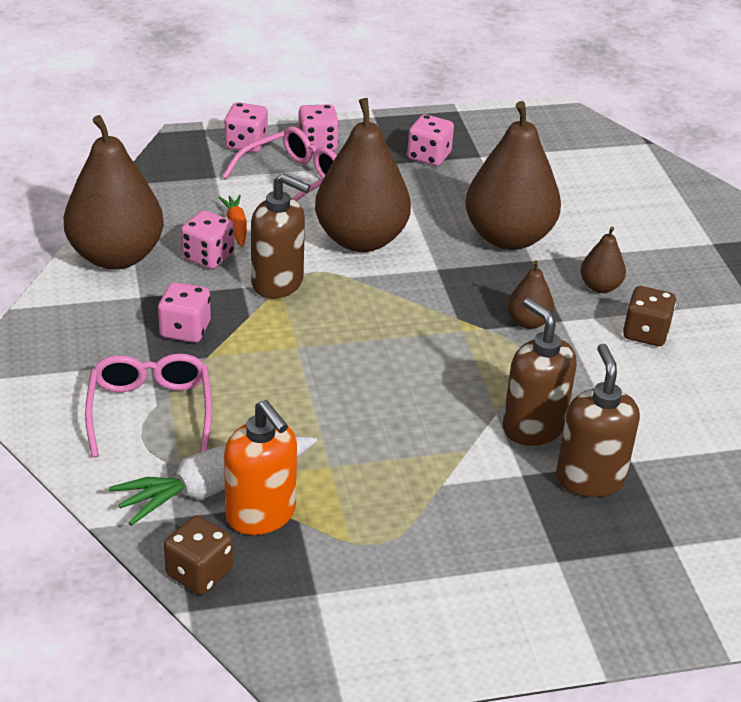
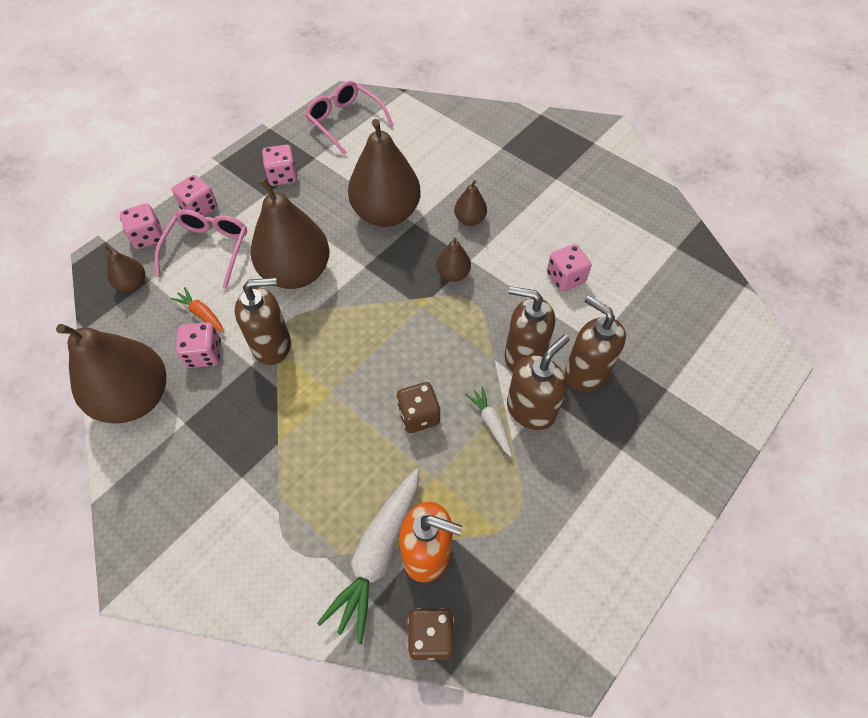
camera: 35 degrees left, 20 degrees up
(150, 411) = (278, 521): pink glasses -> pink glasses (345, 122)
(185, 330) = (242, 430): pink dice -> pink dice (565, 278)
(196, 172) = (132, 284): none -> brown pear
(434, 459) = (491, 423): none -> white carrot
(491, 473) = (531, 409): none -> brown soap dispenser
(645, 333) = (523, 239): brown dice -> brown dice (418, 415)

